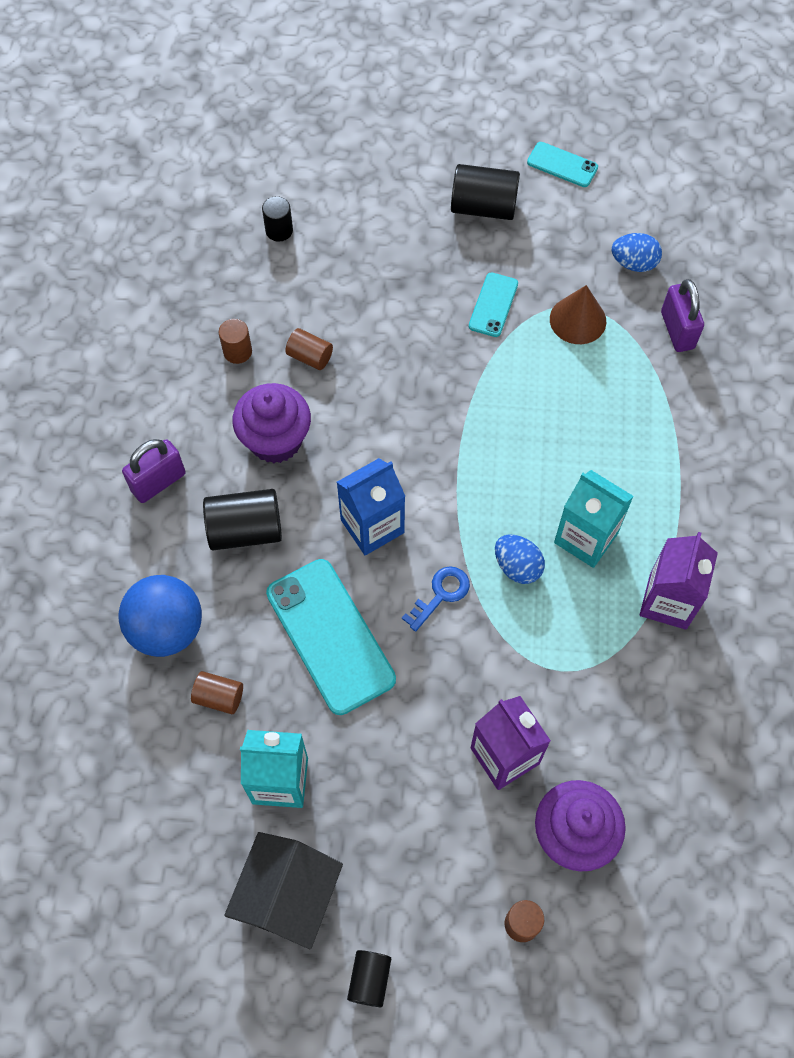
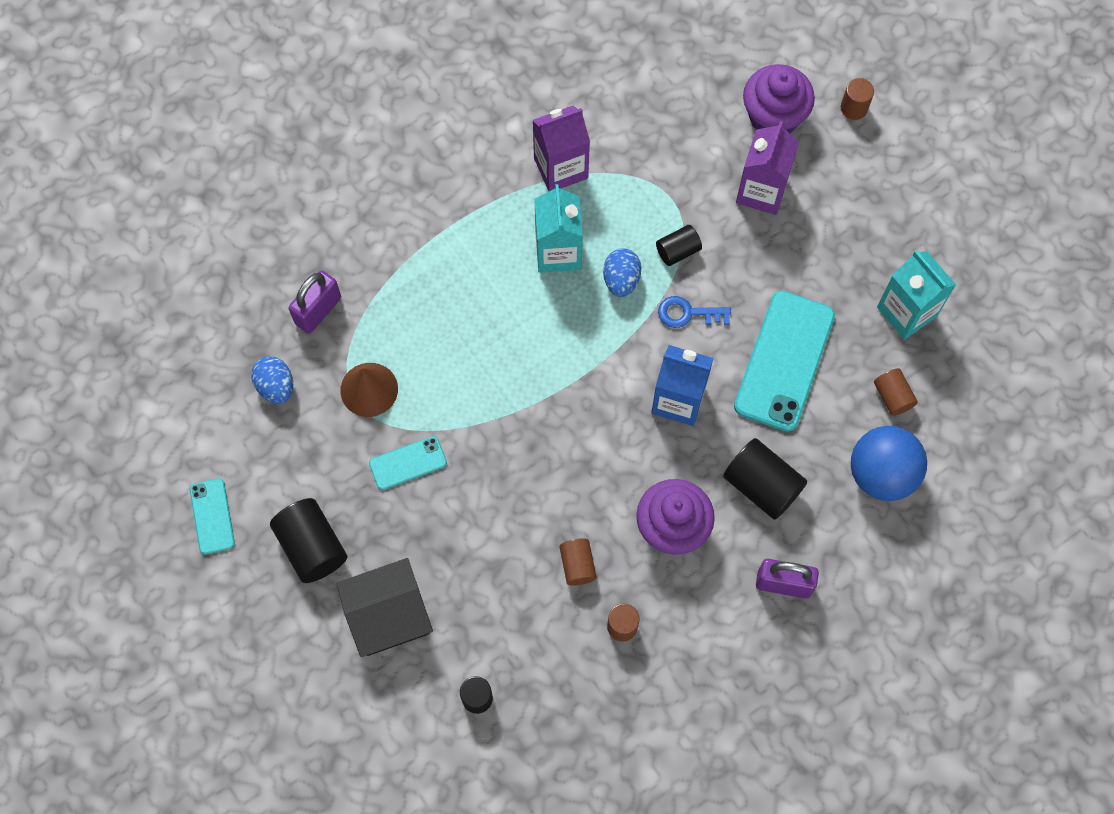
camera: 130 degrees left, 5 degrees up
(288, 896) = (967, 248): black house -> black house (388, 615)
(369, 979) = (966, 165): black cylinder -> black cylinder (678, 251)

